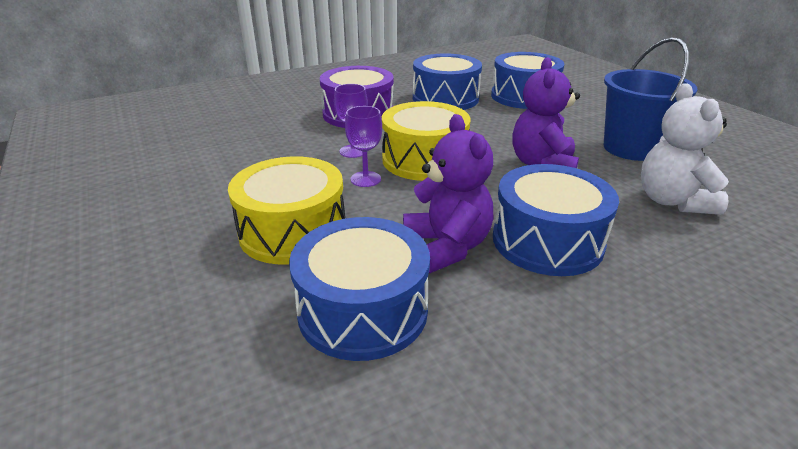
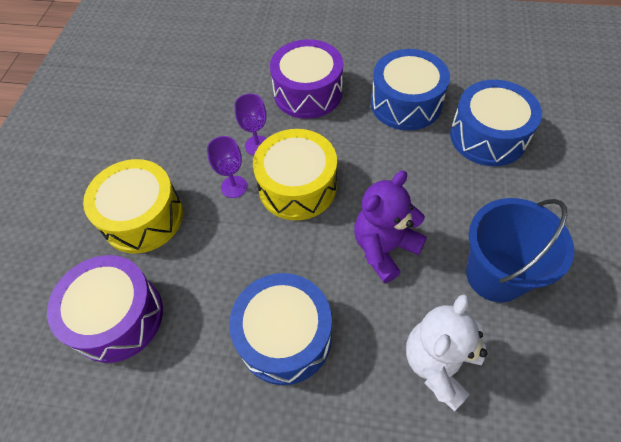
camera: 40 degrees right, 25 degrees up
(363, 310) = (117, 317): blue drum -> purple drum
(446, 247) = (214, 295): purple teddy bear -> none

